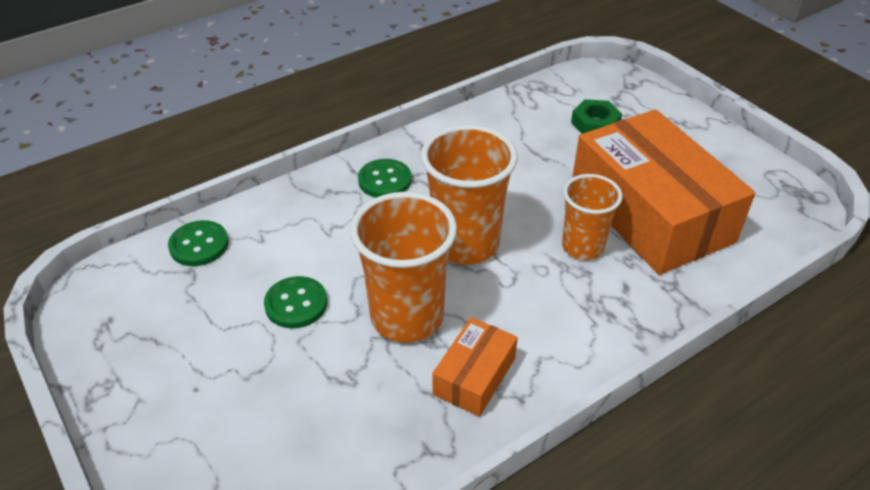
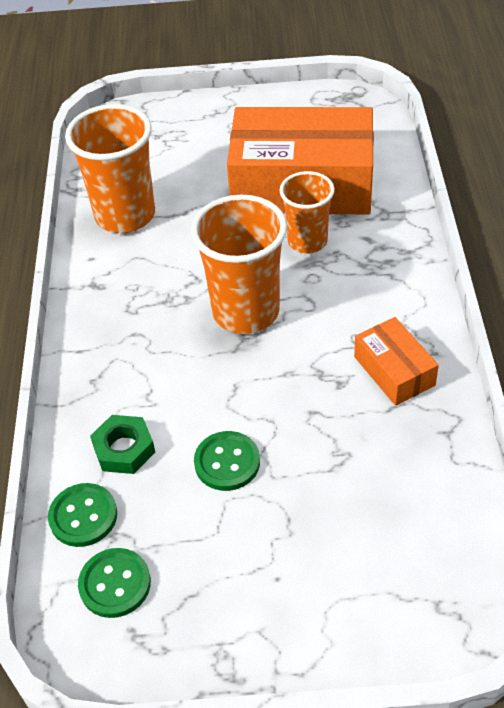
camera: 55 degrees left, 5 degrees up
(384, 180) = (116, 333): green button -> green button (115, 584)
(407, 317) = (301, 388): orange cup -> orange cup (125, 215)
(595, 124) = (170, 161): green nut -> green nut (124, 449)

